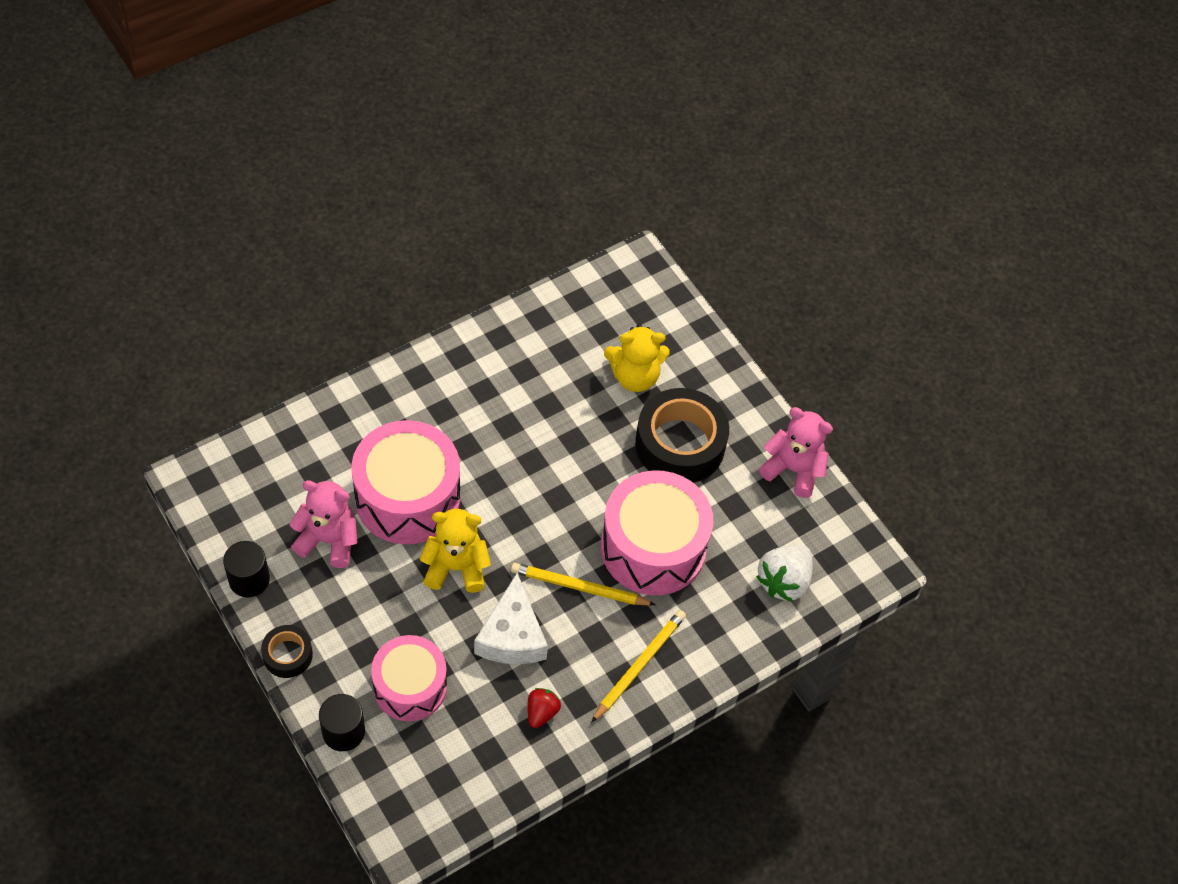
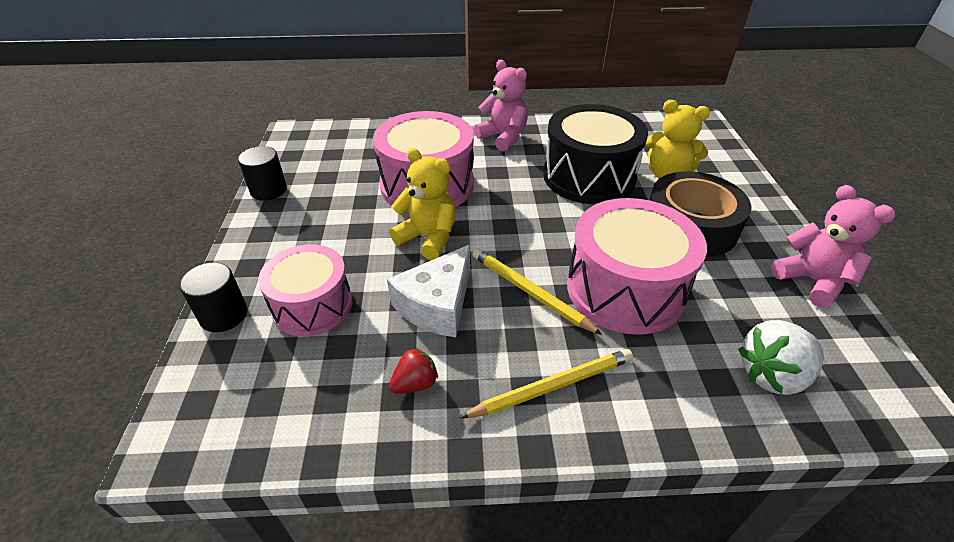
camera: 35 degrees right, 15 degrees down
(287, 655) = (243, 243): black tape -> none
(329, 540) = (346, 188): pink teddy bear -> pink teddy bear (503, 137)
(561, 413) = (589, 176): none -> black drum

